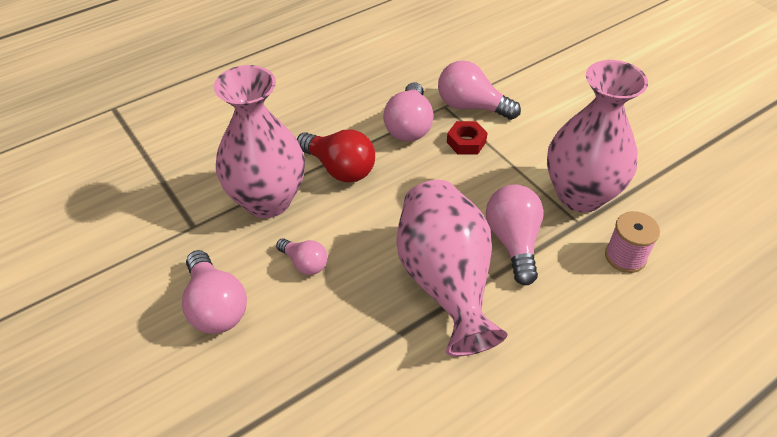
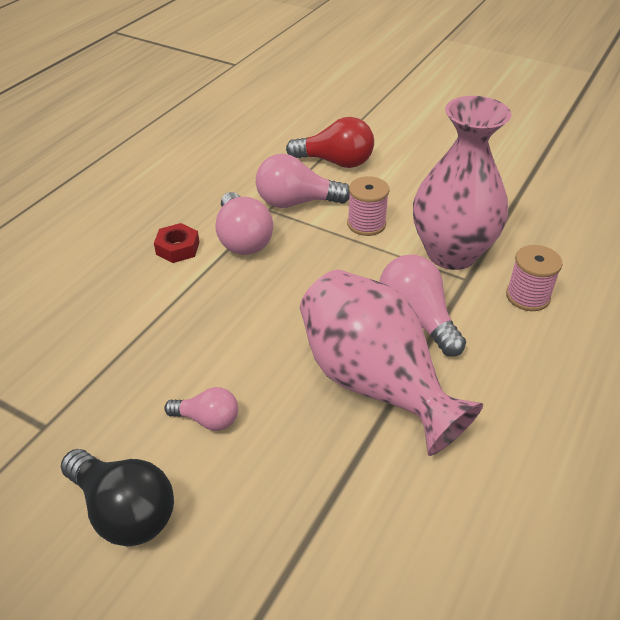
camera: 25 degrees left, 5 degrees down
(215, 306) = (124, 511): pink light bulb -> black light bulb
(267, 200) = (124, 366): pink vase -> none
(339, 168) = (190, 304): red light bulb -> red light bulb (335, 162)
(466, 142) = (311, 237): red nut -> red nut (177, 248)
(520, 144) = (366, 224): none -> pink spool

